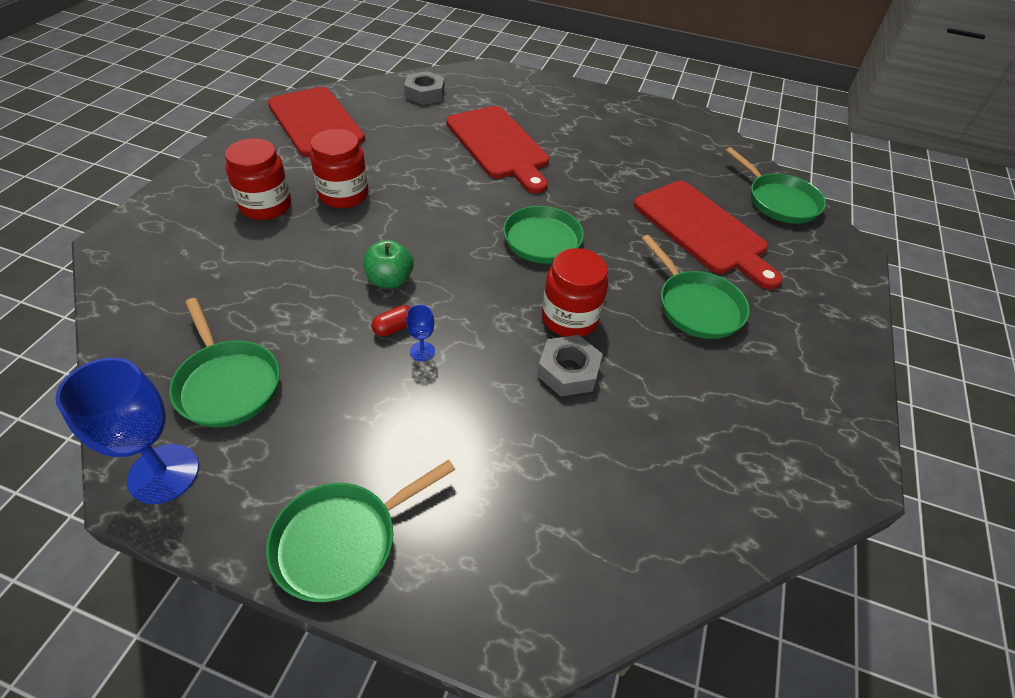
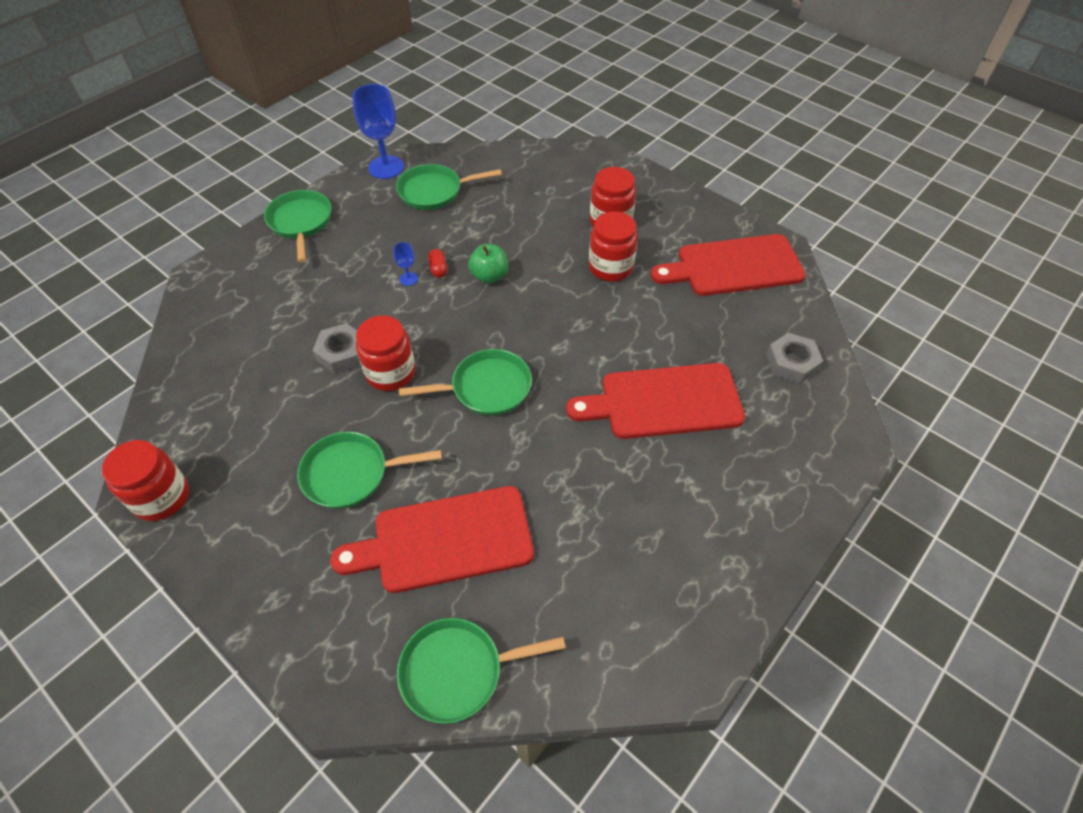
camera: 115 degrees right, 5 degrees up
(840, 449) = (161, 497): none -> red jar

